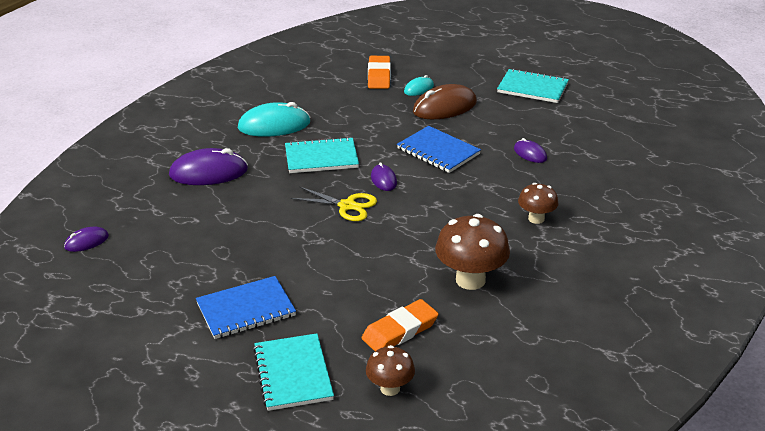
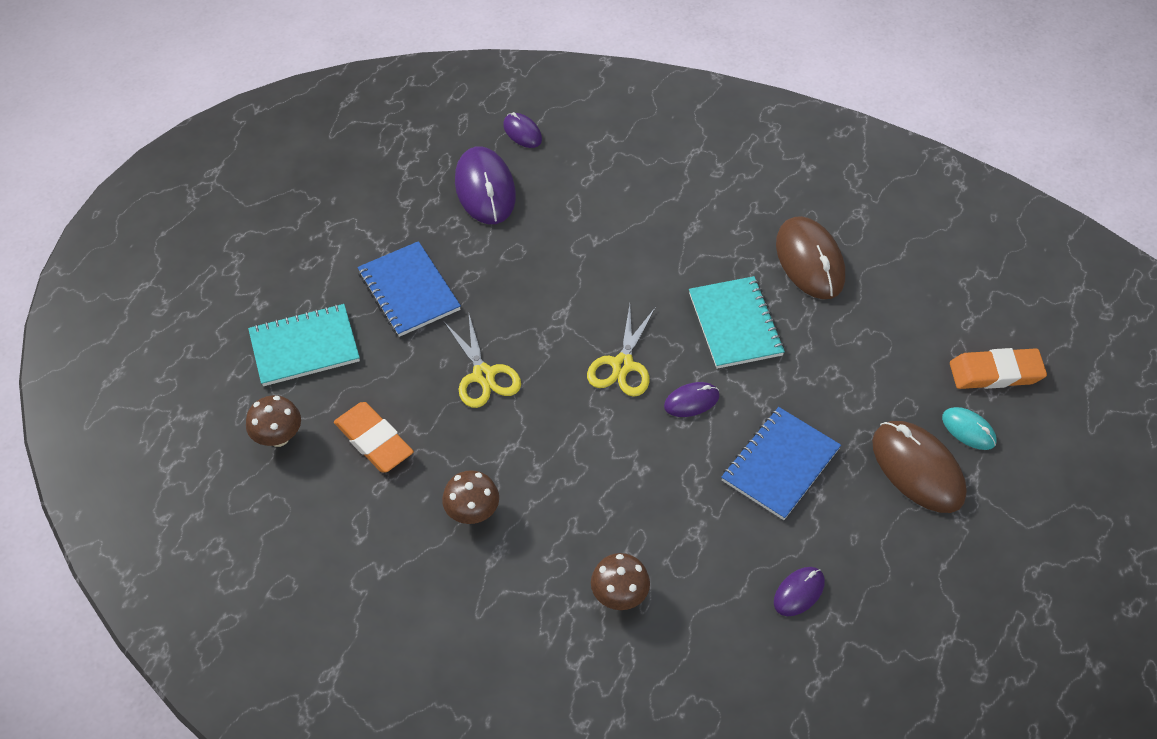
camera: 85 degrees right, 20 degrees up
(208, 172) = (678, 211): purple mouse -> purple mouse (485, 189)
(274, 125) = (810, 261): turquoise mouse -> brown mouse
(344, 271) = (483, 375): none -> yellow scissors
(470, 280) = (472, 513): brown mushroom -> brown mushroom, size x0.59
(532, 88) = (1022, 602): turquoise notebook -> none

